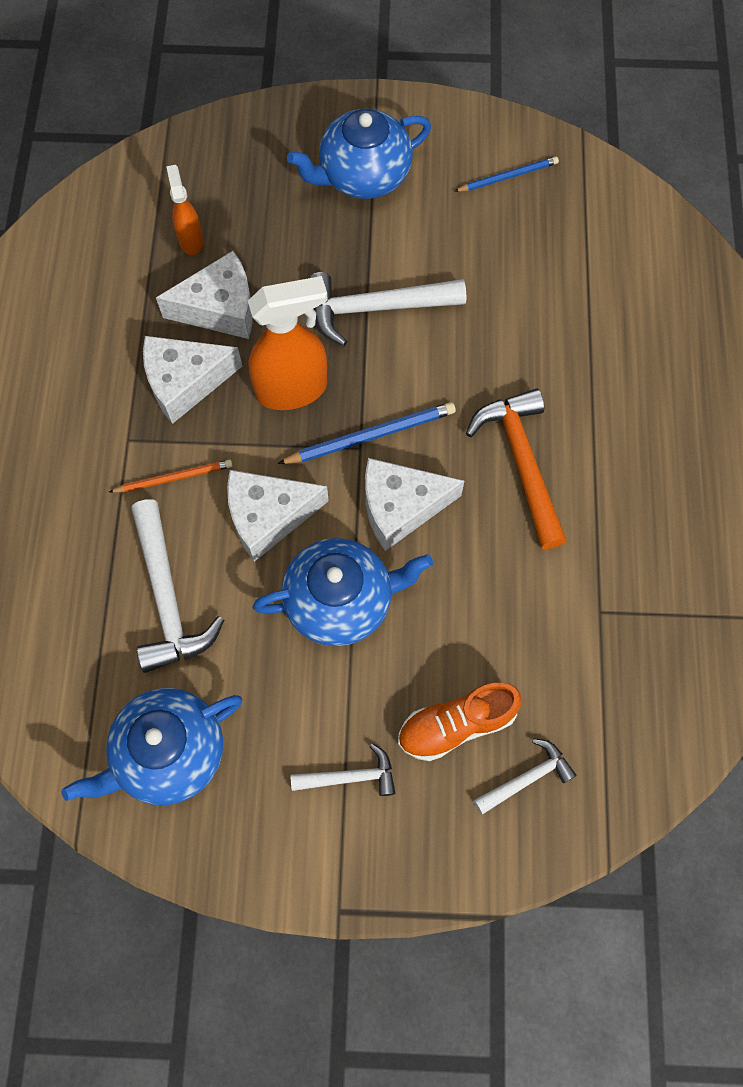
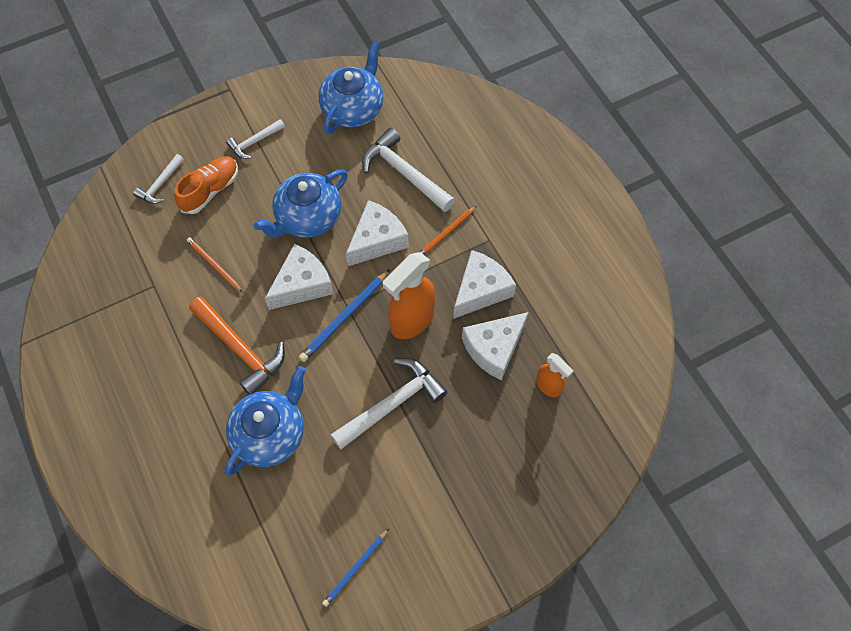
camera: 150 degrees right, 5 degrees down
(363, 175) = (464, 506): blue teapot -> blue teapot (270, 434)
(504, 598) = (214, 265): none -> orange pencil

